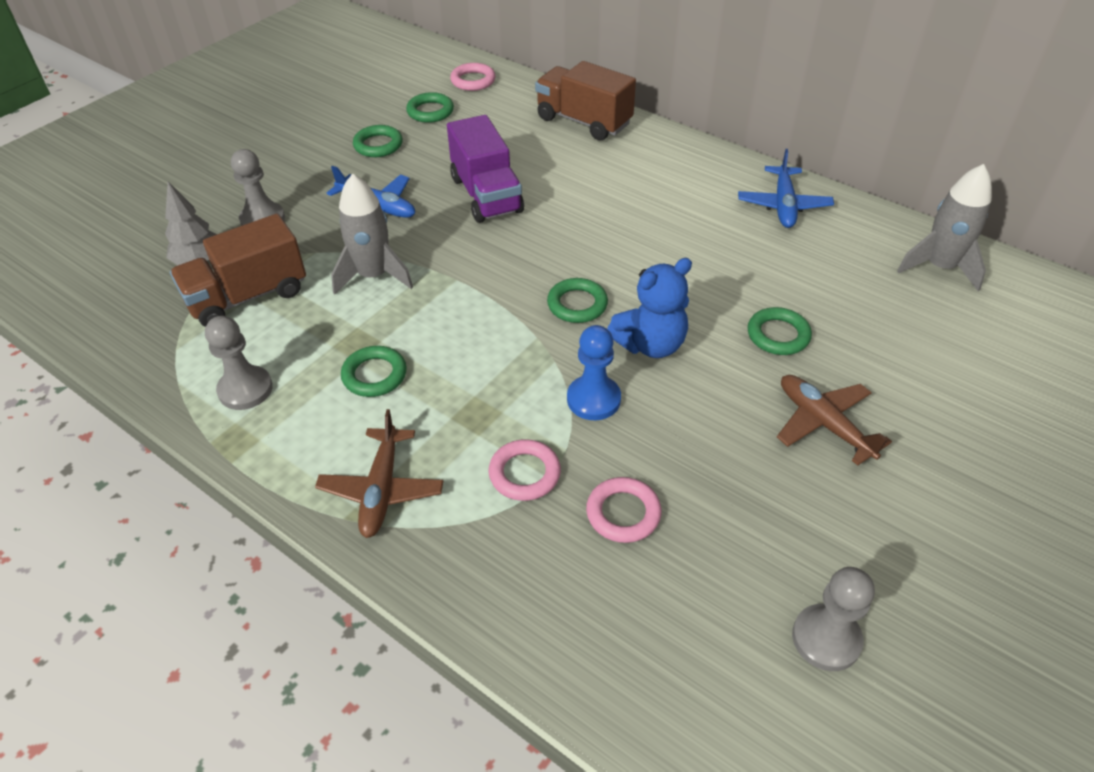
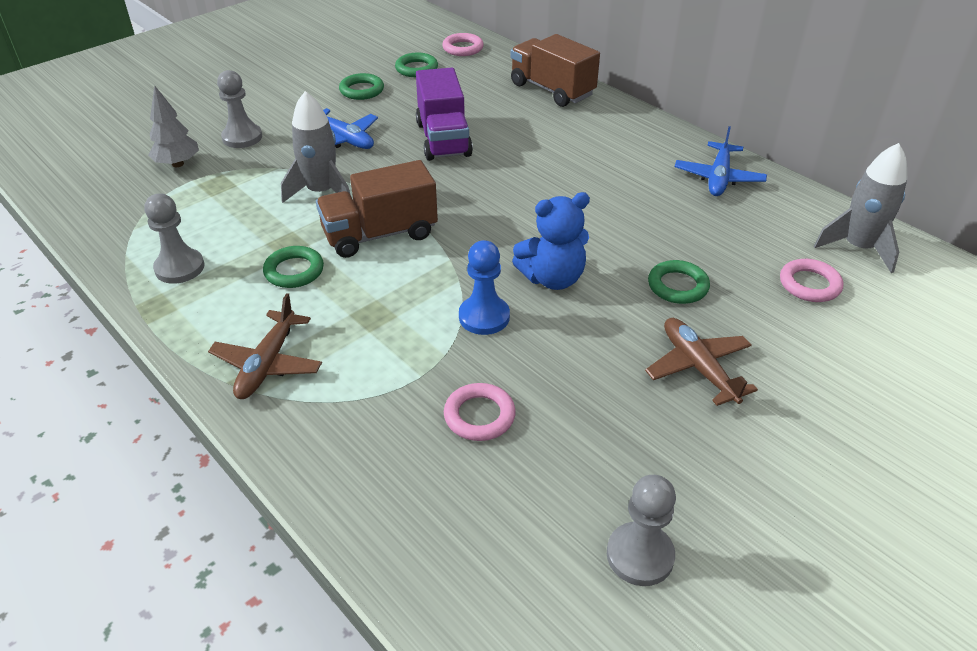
camera: 10 degrees right, 5 degrees down
(247, 297) = (208, 196): brown truck -> brown truck (380, 234)
(524, 473) = (399, 369): pink ring -> pink ring (809, 284)
(577, 304) = (495, 237): green ring -> none

